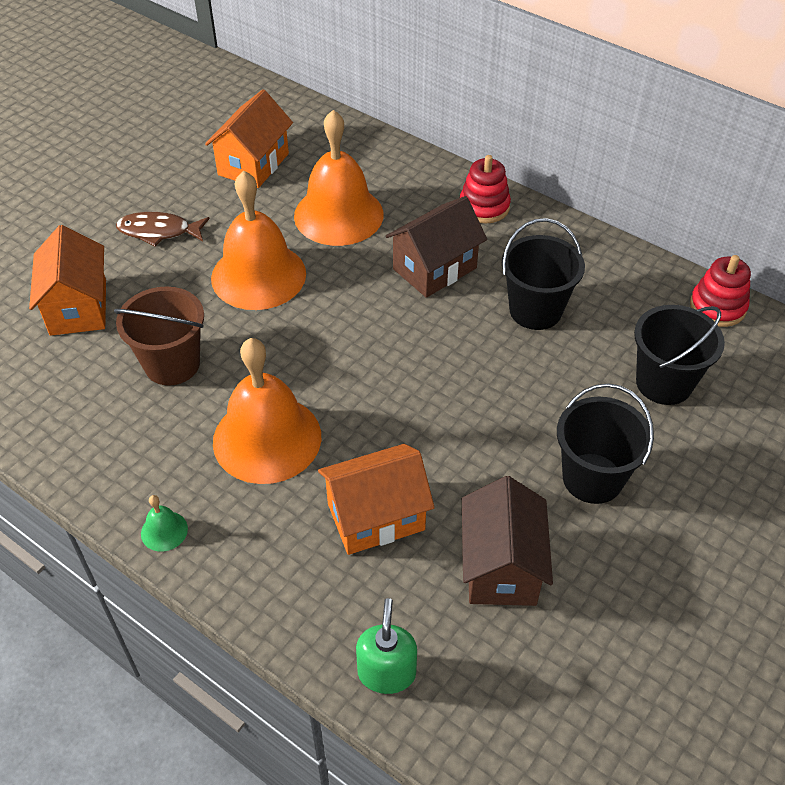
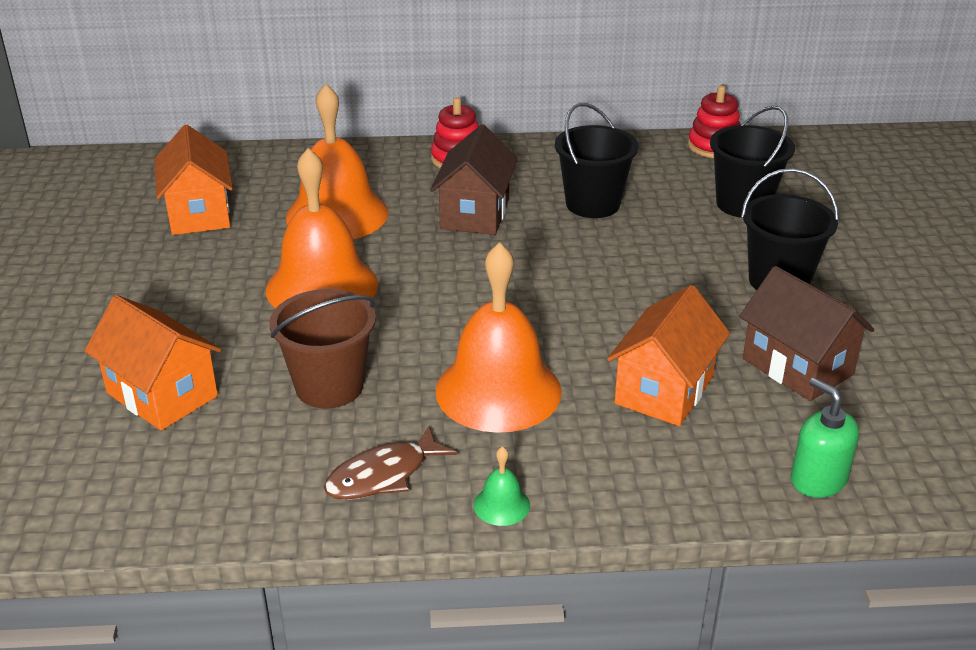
camera: 40 degrees left, 15 degrees down
(159, 231) = (168, 300): brown fish -> brown fish (383, 475)

